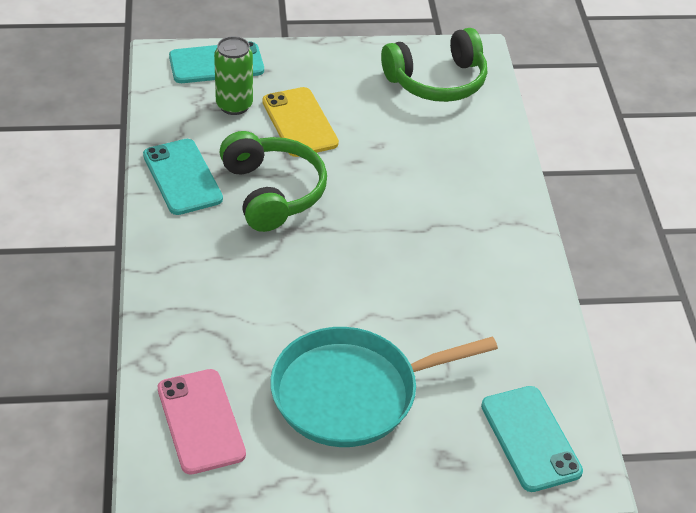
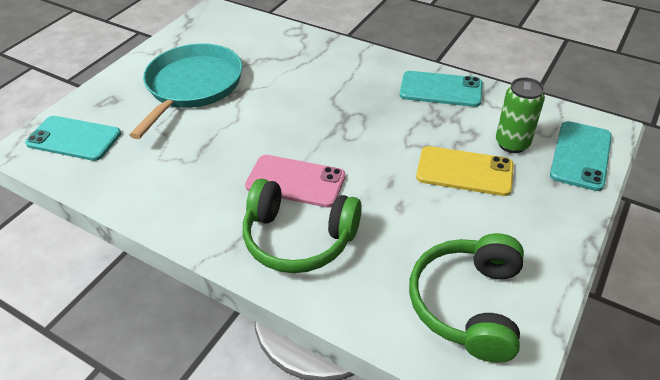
camera: 130 degrees right, 0 degrees up
(200, 421) = (239, 33): pink phone -> pink phone (295, 181)
(272, 192) = (390, 123): green headphones -> green headphones (298, 238)

